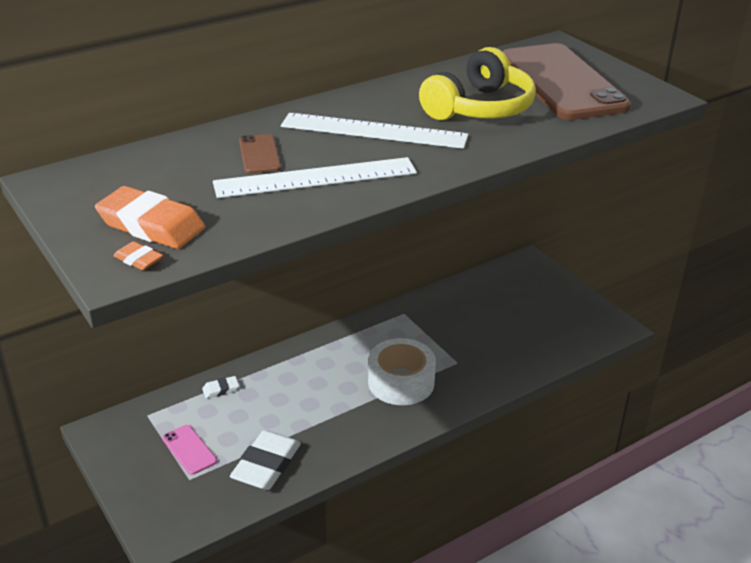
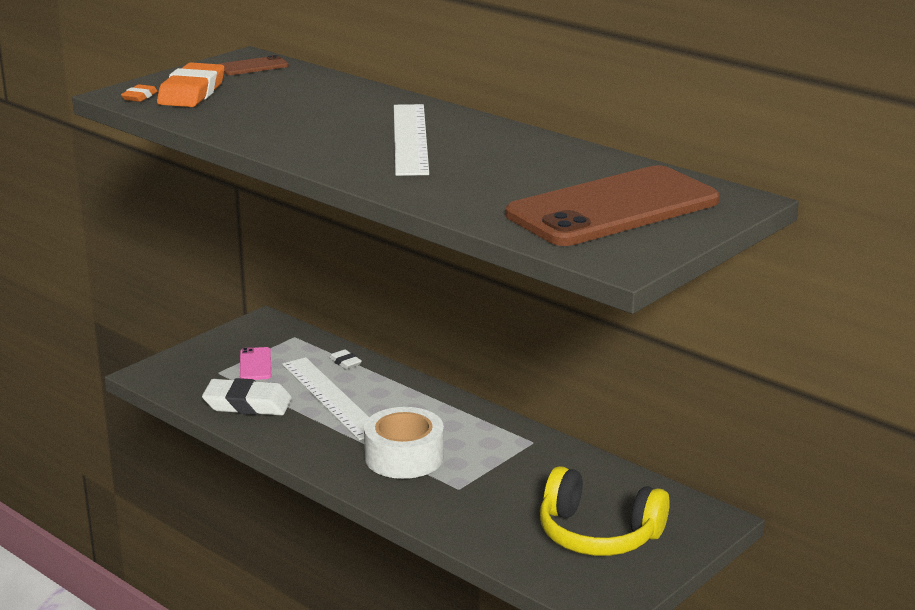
camera: 75 degrees right, 10 degrees down
(189, 450) = (255, 364): pink phone -> pink phone turned 45 degrees counterclockwise
(259, 154) = (332, 106): brown phone -> brown phone (253, 66)
(315, 178) = (298, 129): white ruler -> white ruler (331, 397)
(480, 108) = (502, 175): yellow headphones -> yellow headphones (598, 534)

